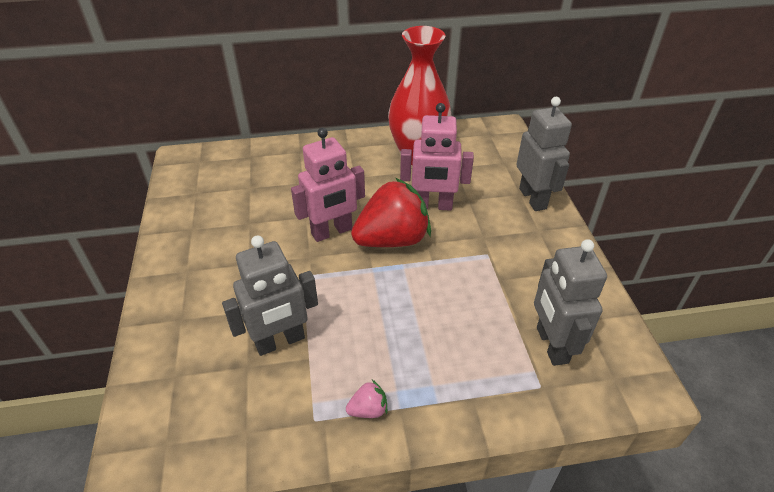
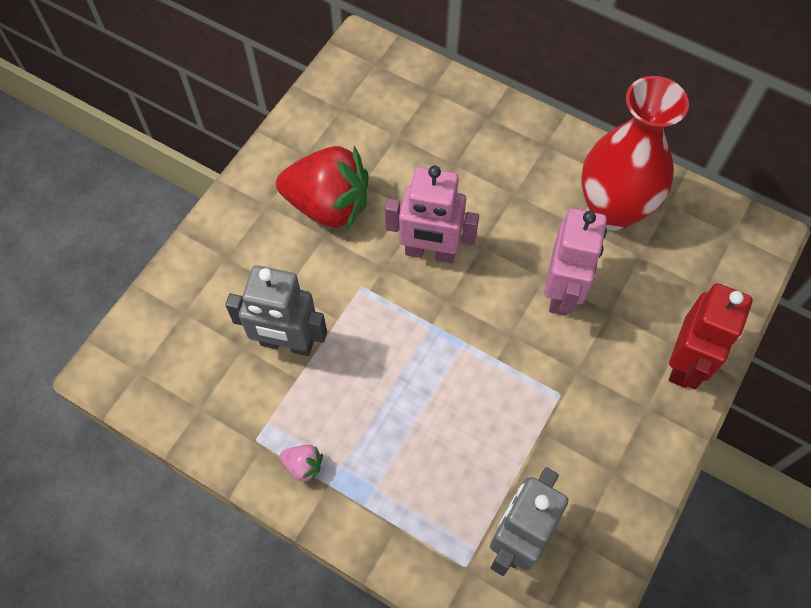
camera: 40 degrees right, 20 degrees up
(392, 240) = (480, 305): red strawberry -> red strawberry (328, 205)
(433, 206) = (562, 292): pink robot -> pink robot turned 120 degrees counterclockwise
(533, 198) = (685, 363): grey robot -> red robot

